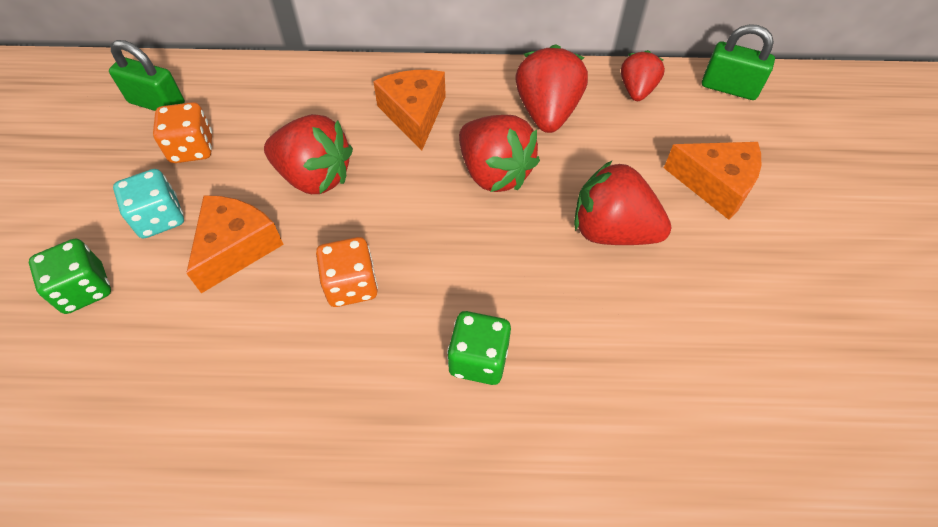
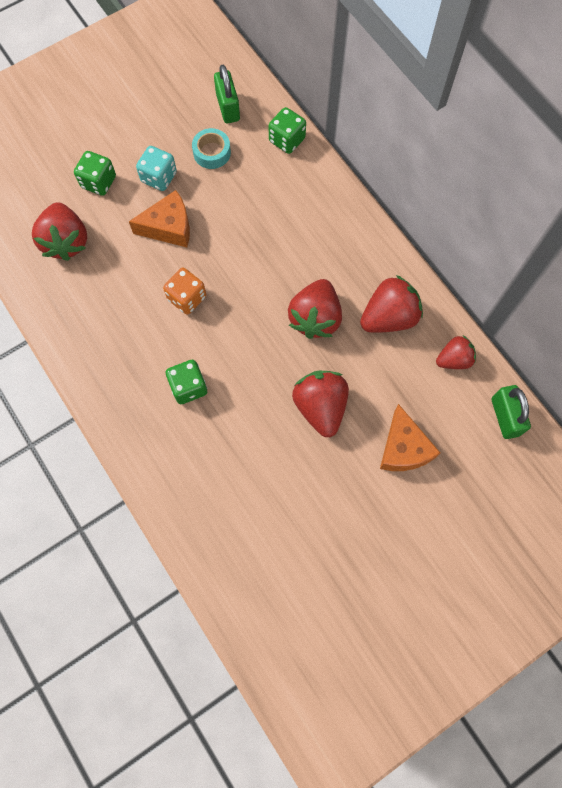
camera: 55 degrees right, 15 degrees up
(192, 148) = (212, 152): orange dice -> turquoise tape
(257, 78) = (287, 140): none -> green dice
(314, 177) = (240, 227): red strawberry -> red strawberry (66, 242)
(414, 114) = (326, 244): orange cheese -> none

